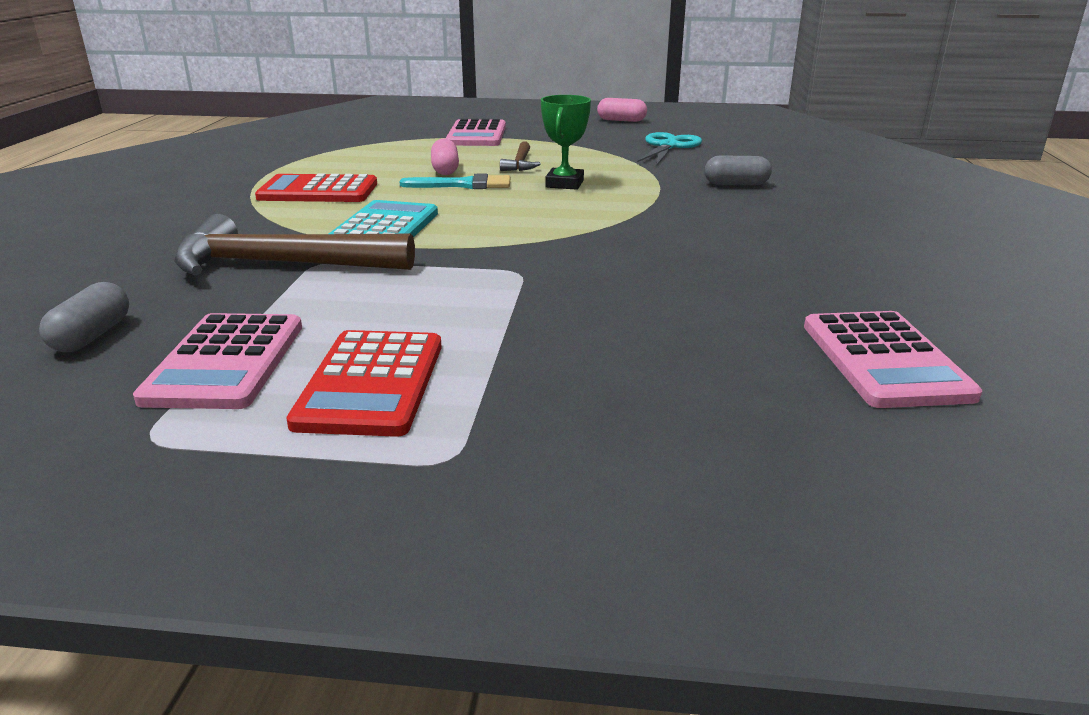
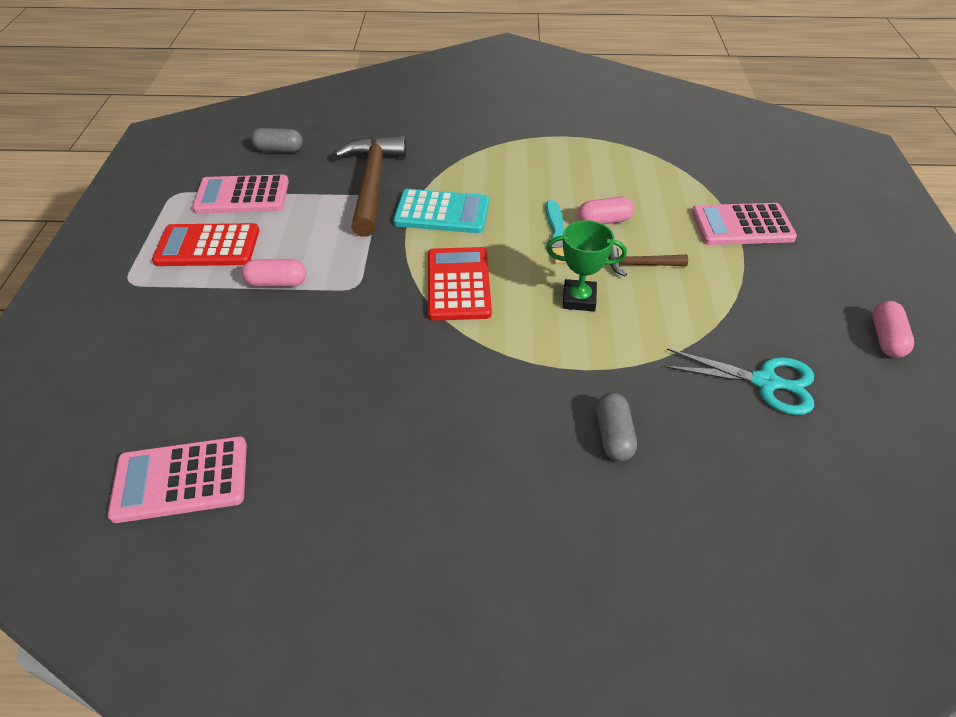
camera: 85 degrees right, 20 degrees up
(318, 191) = (525, 167): red calculator -> red calculator (458, 284)
(496, 320) = (277, 283): none -> pink capsule

